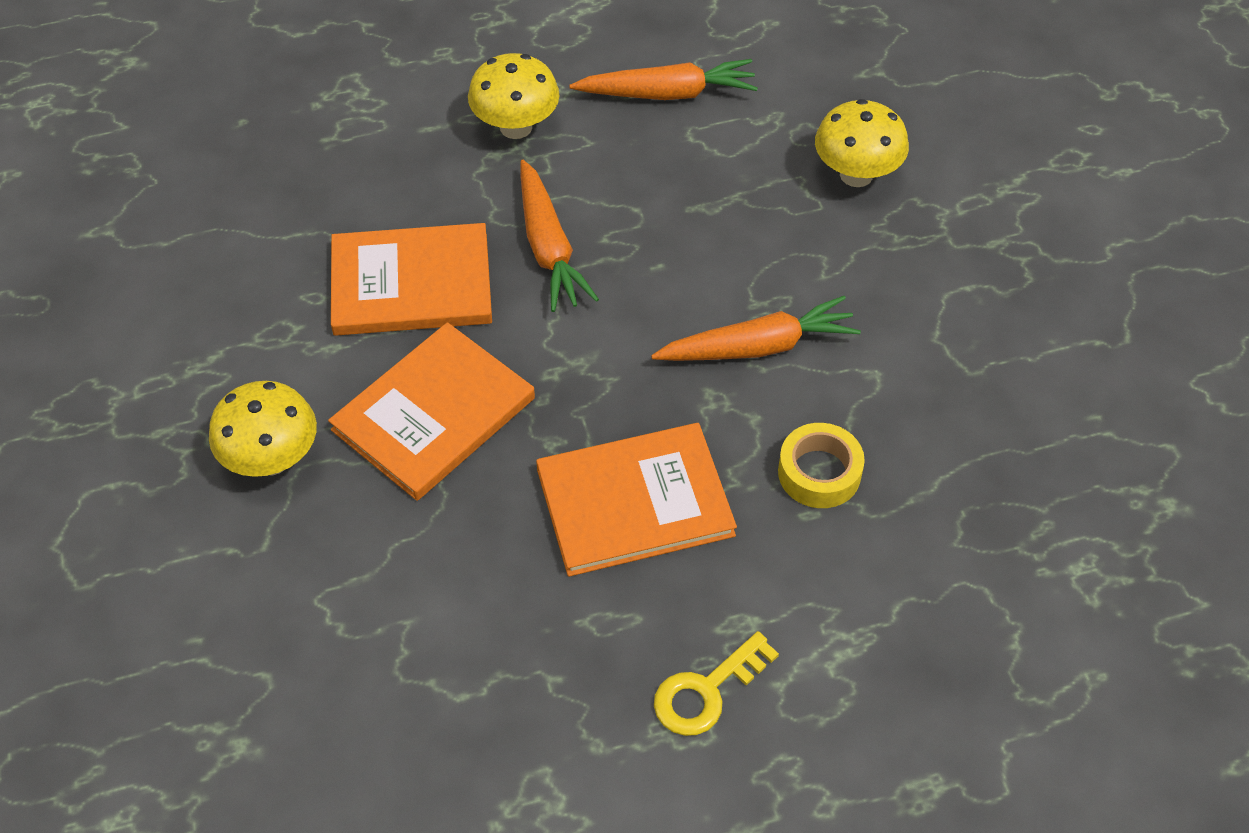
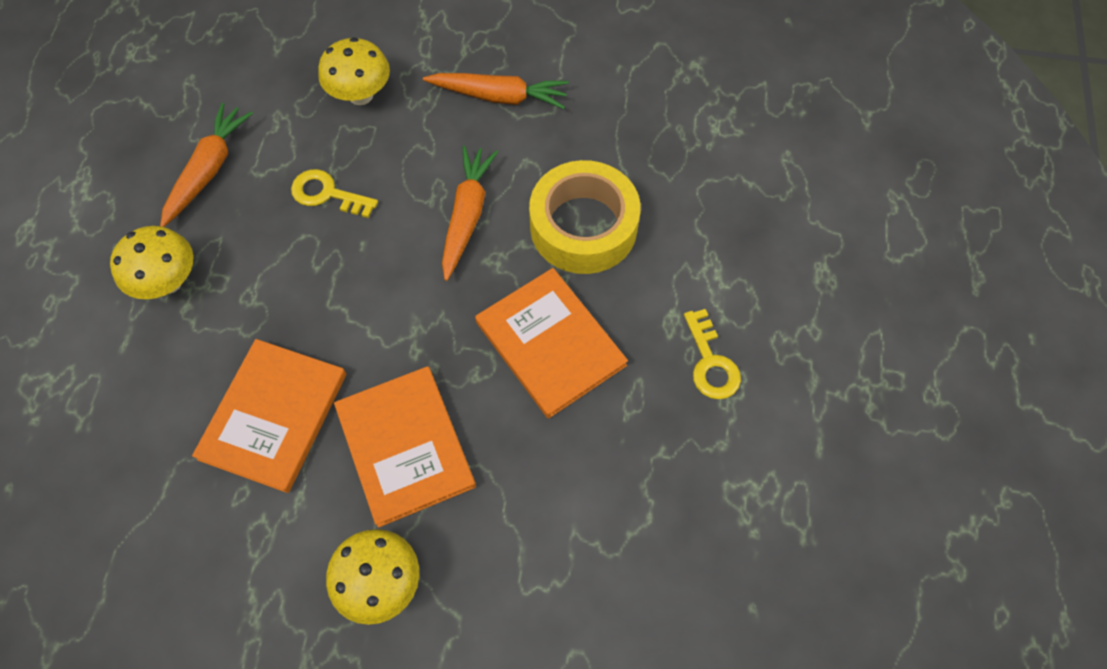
camera: 65 degrees left, 10 degrees up
(549, 247) = (301, 307): orange carrot -> orange carrot (499, 96)
(634, 502) = (550, 344): orange book -> orange book turned 45 degrees counterclockwise
(703, 205) = (327, 194): none -> yellow key
(819, 473) = (583, 226): yellow tape -> yellow tape, size x1.83

